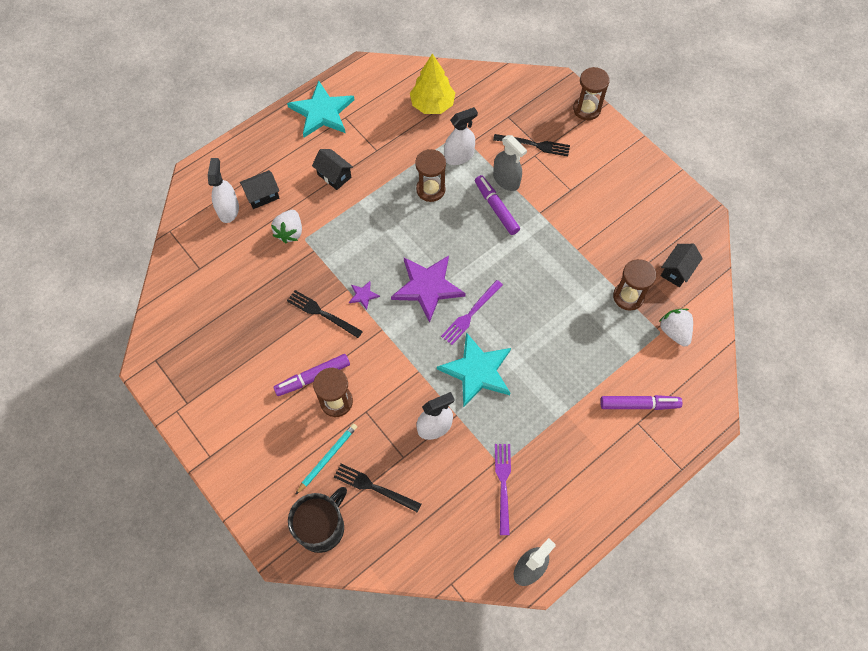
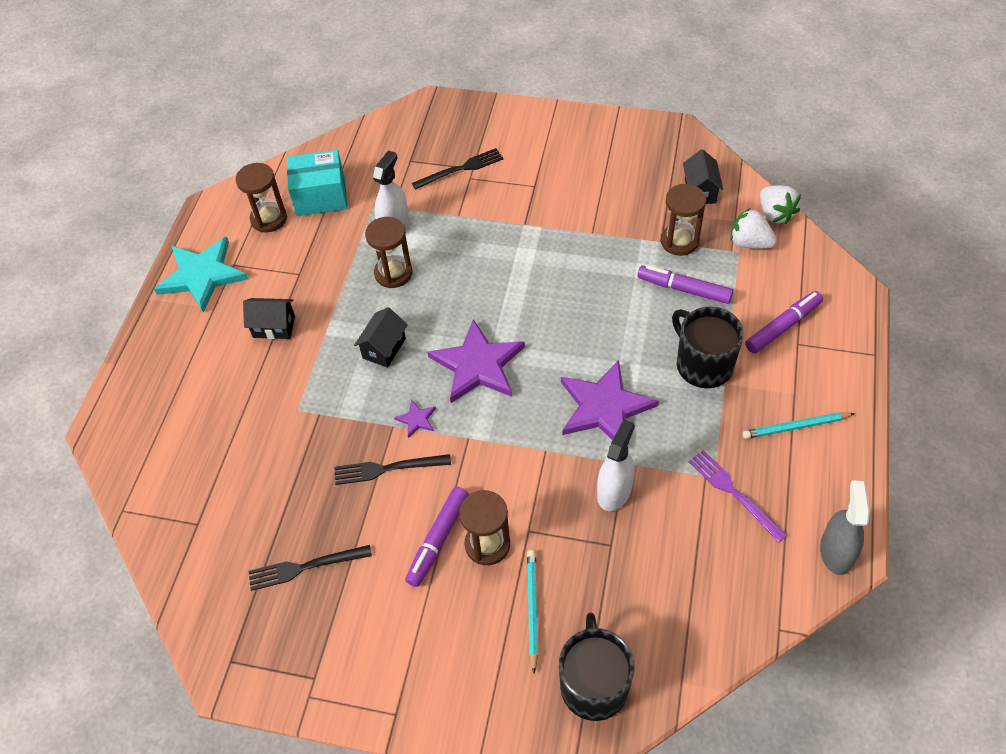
camera: 35 degrees left, 10 degrees down
(228, 210) = (178, 440): white spray bottle -> none
(262, 196) = (207, 399): black house -> black house (384, 348)
(290, 232) = (274, 414): white strawberry -> white strawberry (775, 214)
(374, 487) = (610, 598): black fork -> black fork (305, 567)
(432, 105) = (320, 196): yellow tree -> turquoise box
(470, 314) = (546, 359): purple fork -> none
(477, 371) = (604, 407): turquoise star -> purple star
(496, 208) = (477, 247): purple marker -> purple marker (684, 289)
(506, 180) = (463, 216): grey spray bottle -> none
(563, 390) = (703, 364): none -> black mug
(582, 474) = (796, 427): none -> turquoise pencil
(586, 109) = (481, 109): brown hourglass -> brown hourglass (269, 219)

